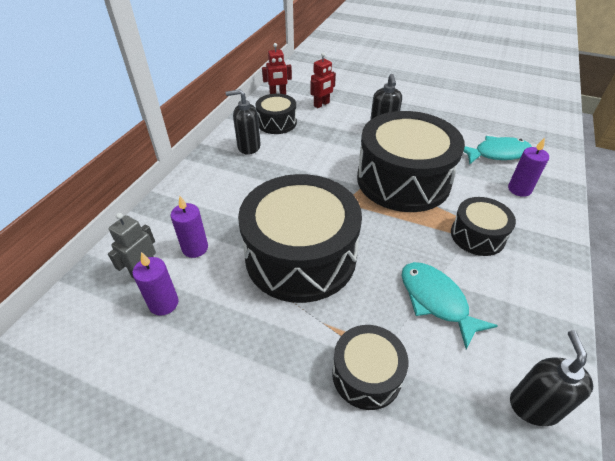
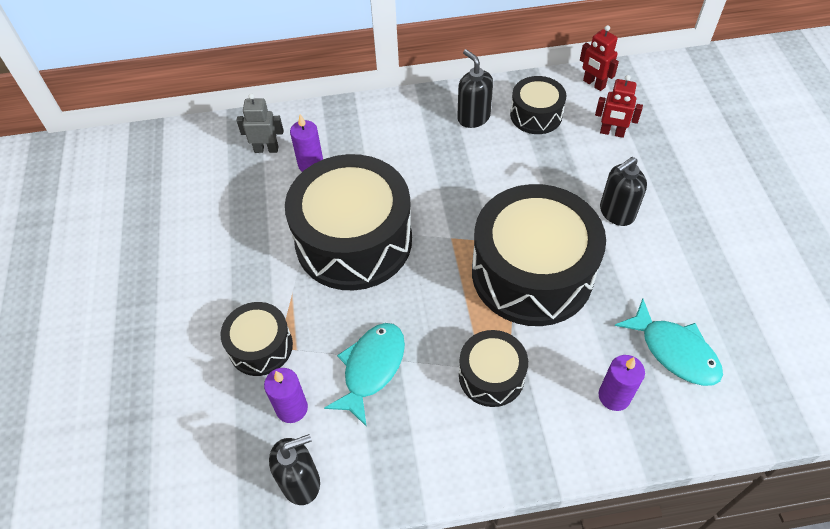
camera: 60 degrees right, 10 degrees up
(164, 303) = (245, 182): purple candle -> purple candle (292, 408)

